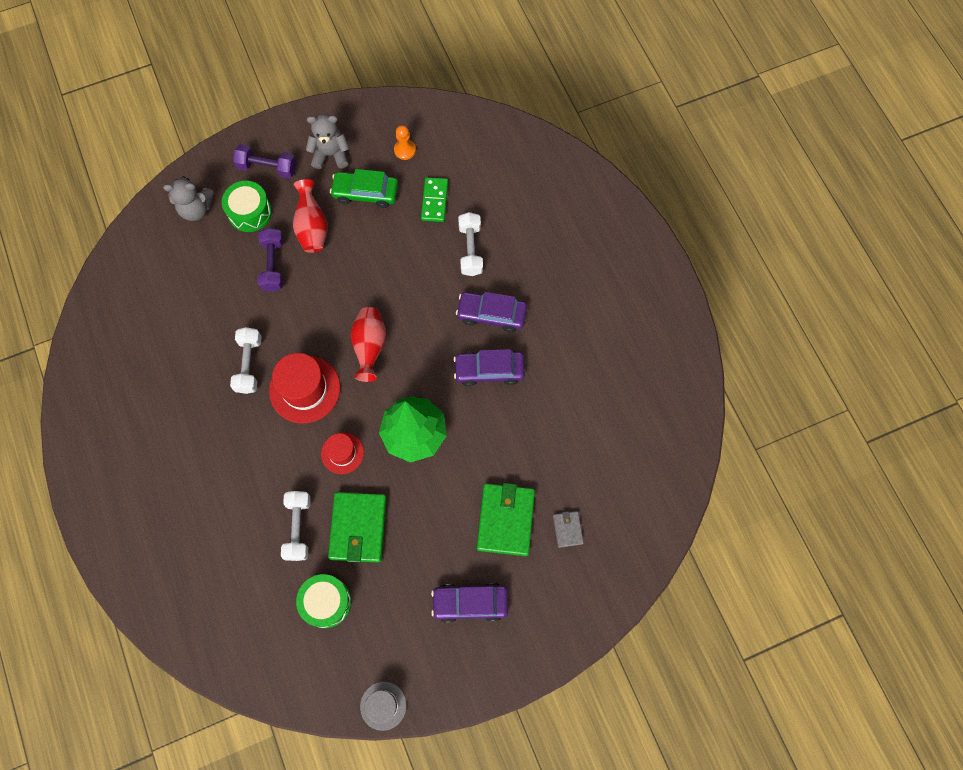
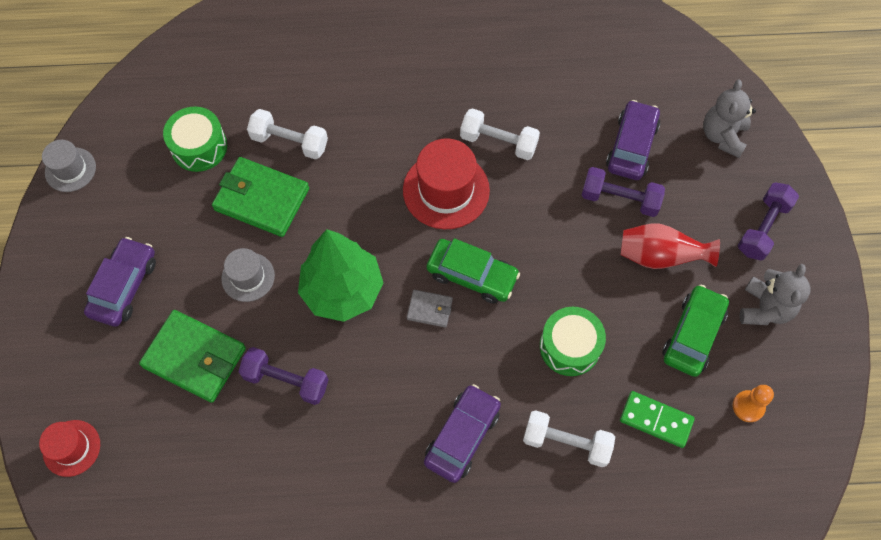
camera: 110 degrees right, 5 degrees down
(250, 212) = (702, 192): green drum -> green drum (570, 346)
(342, 453) = (353, 207): red hat -> red hat (71, 448)
(370, 347) = (472, 275): red vase -> green car
(428, 509) = (248, 277): none -> grey hat
(489, 370) = (387, 405): purple car -> purple car (631, 146)
(497, 446) = (286, 380): none -> purple dumbbell
(567, 529) = (149, 425): grey wallet -> grey wallet (429, 309)

